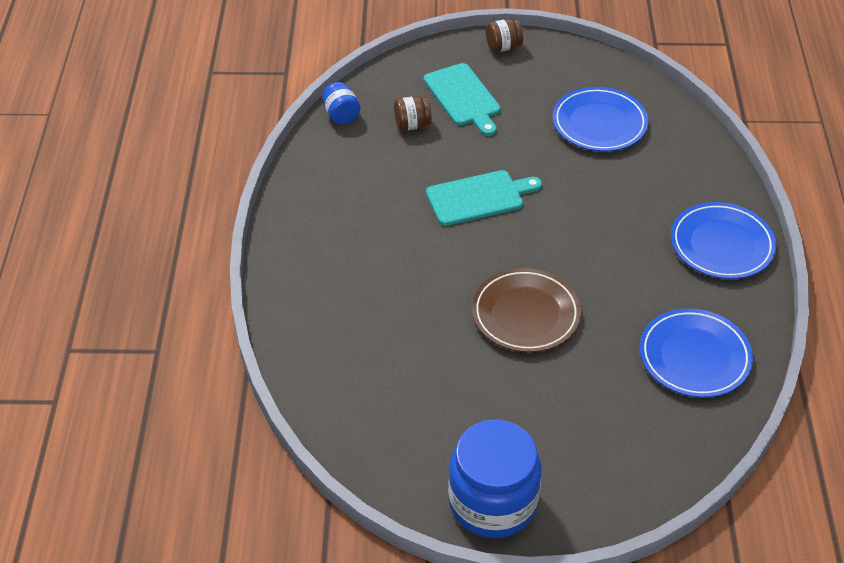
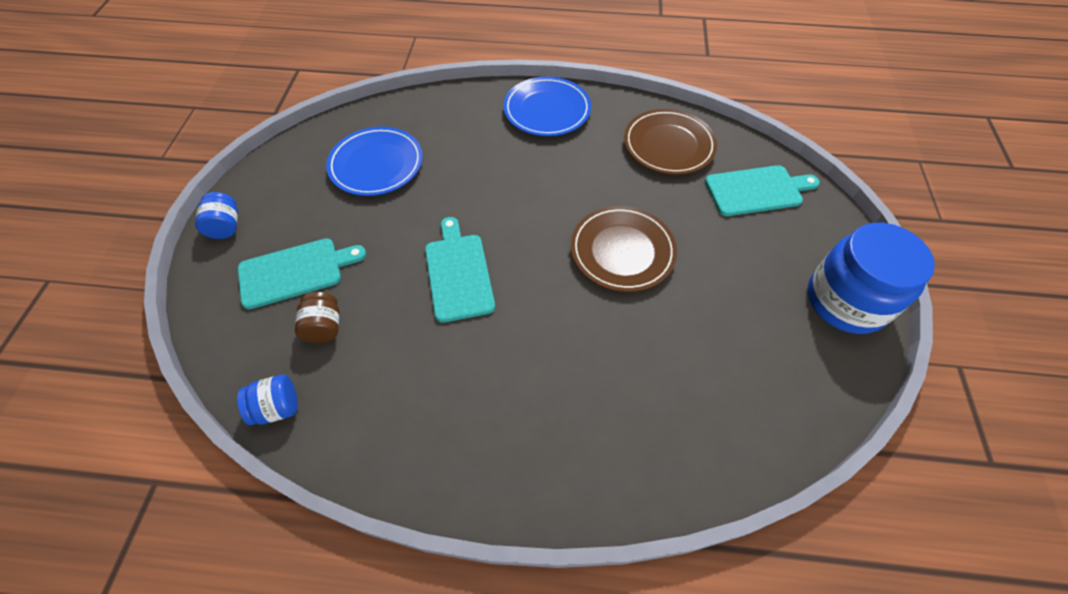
camera: 85 degrees left, 10 degrees up
(503, 47) = (226, 227): brown jar -> blue jar
(640, 438) = (757, 190): none -> turquoise cutting board
(694, 357) = (668, 145): blue plate -> brown plate

